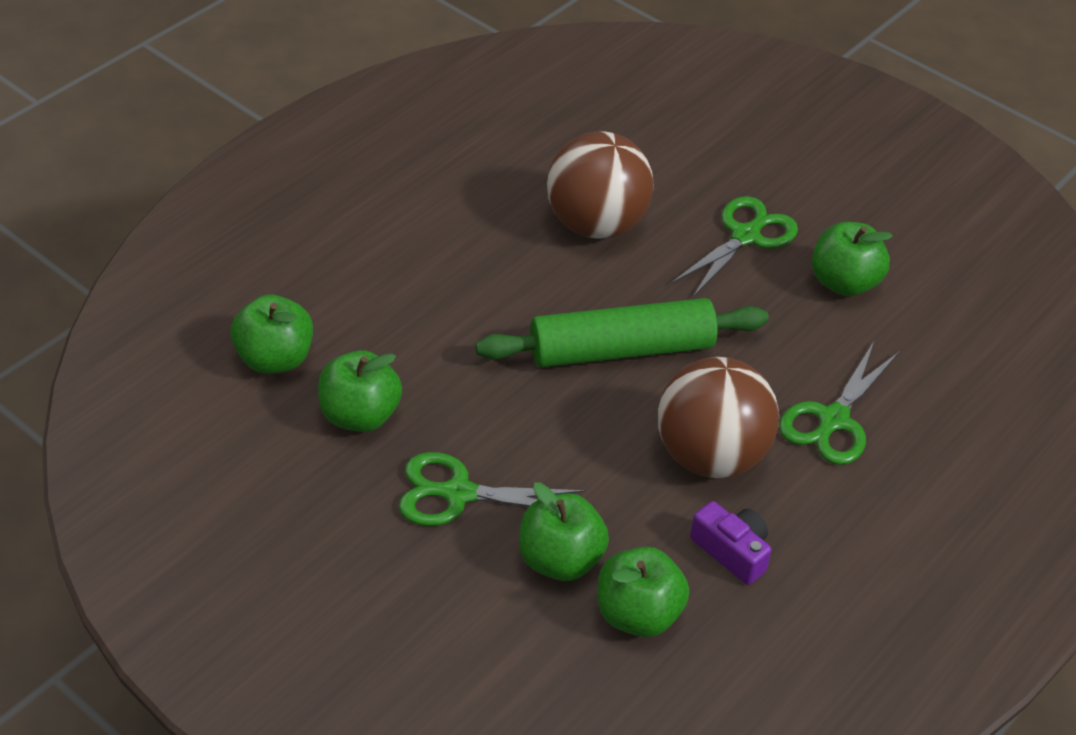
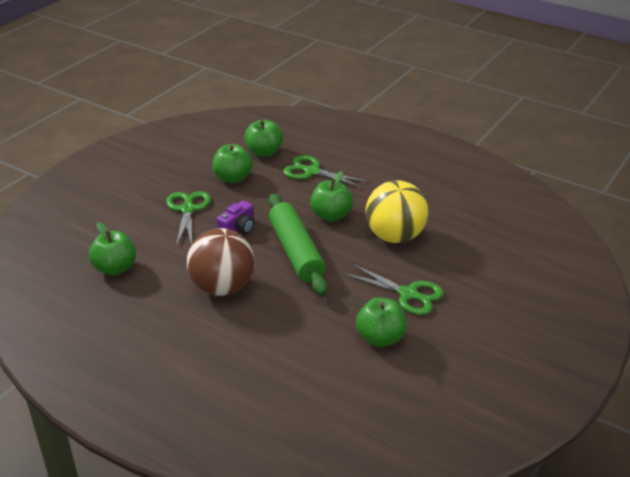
camera: 85 degrees right, 10 degrees down
(560, 560) = (148, 242): green apple -> green apple (331, 215)
(596, 224) = (395, 236): brown ball -> yellow ball
(732, 551) = (156, 298): purple camera -> purple camera (238, 228)
(833, 420) = (257, 334): green scissors -> green scissors (311, 171)

